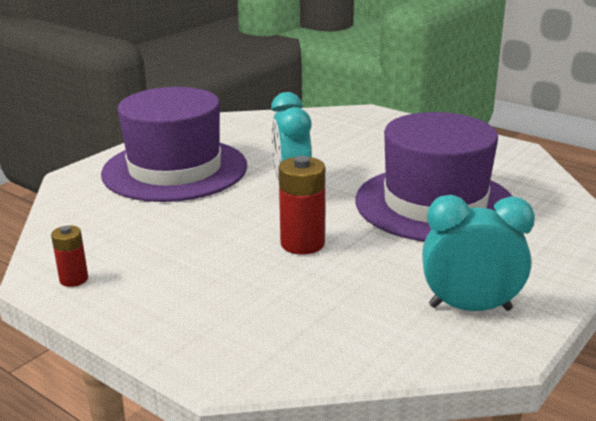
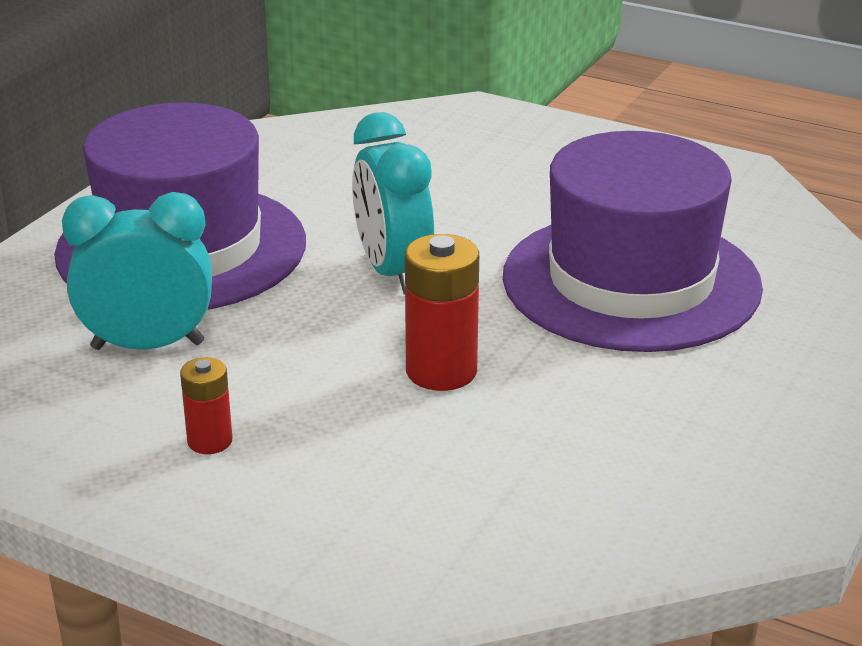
camera: 10 degrees left, 5 degrees up
(74, 279) = (92, 467): red battery -> red battery (210, 441)
(470, 308) = (724, 457): turquoise clock -> turquoise clock (148, 346)

